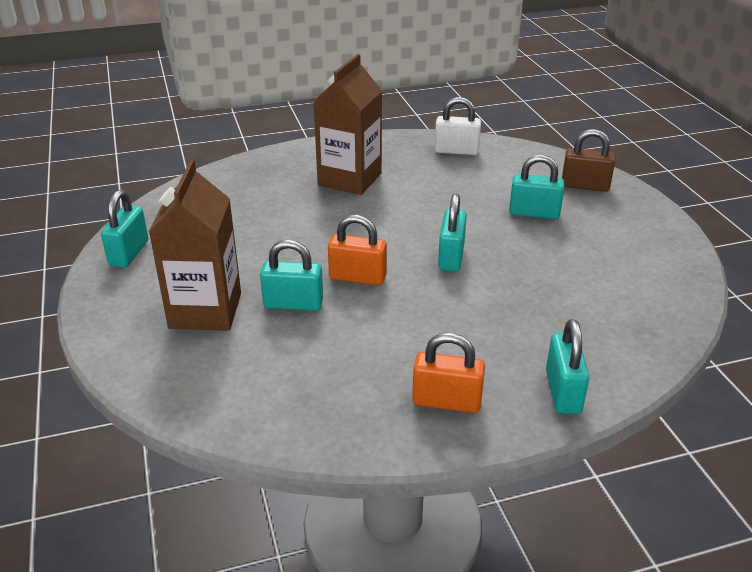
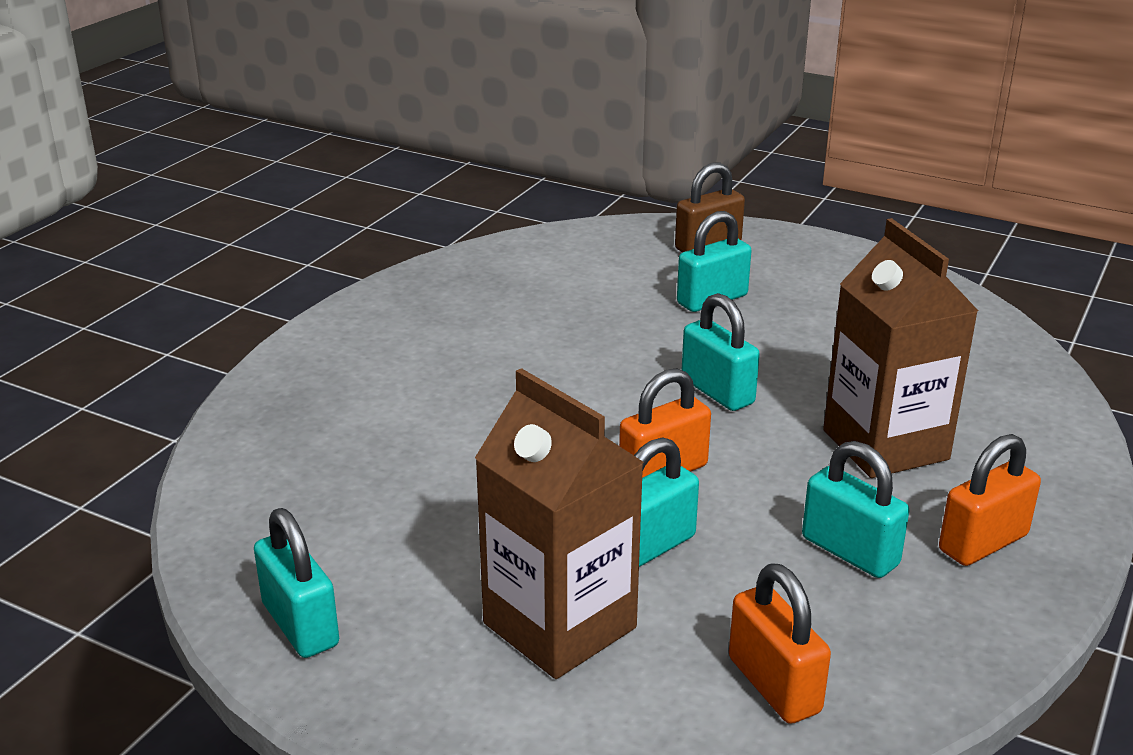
camera: 45 degrees left, 5 degrees down
(237, 389) = (774, 685): none -> orange padlock
(349, 179) = (435, 362): brown carton -> brown carton (885, 445)
(456, 151) = (504, 267): white padlock -> none
(563, 392) = (1048, 464): turquoise padlock -> turquoise padlock (849, 551)

